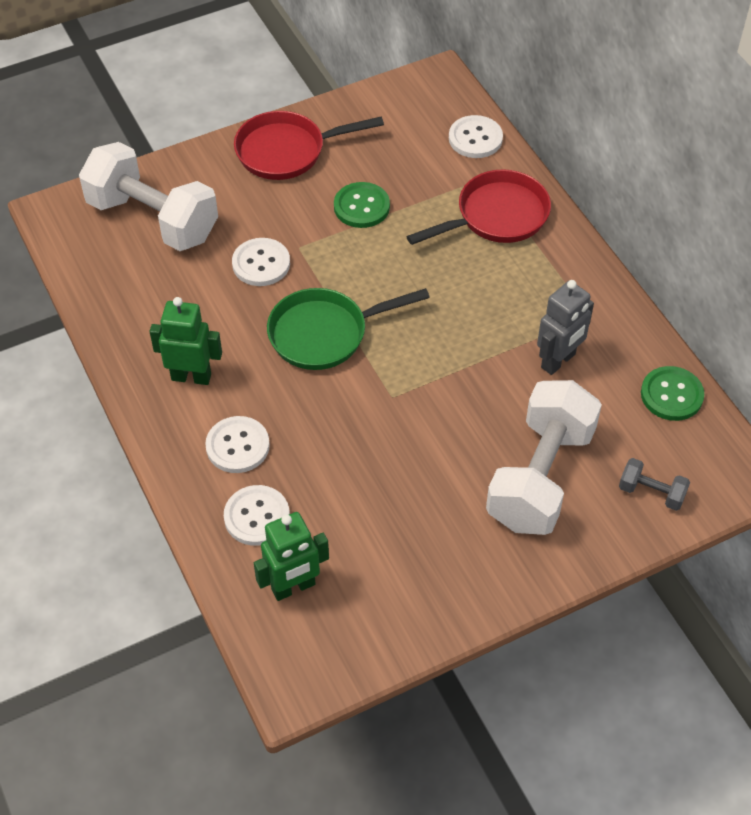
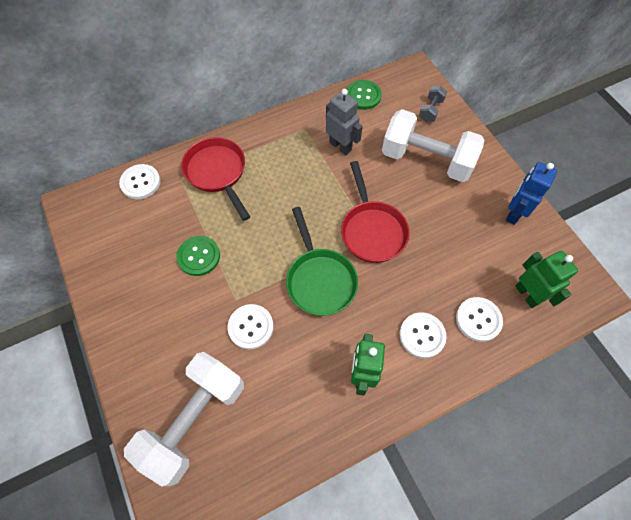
camera: 90 degrees left, 10 degrees up
(287, 151) = (131, 312): red pan -> red pan (372, 230)
(439, 592) = (513, 213): none -> blue robot

